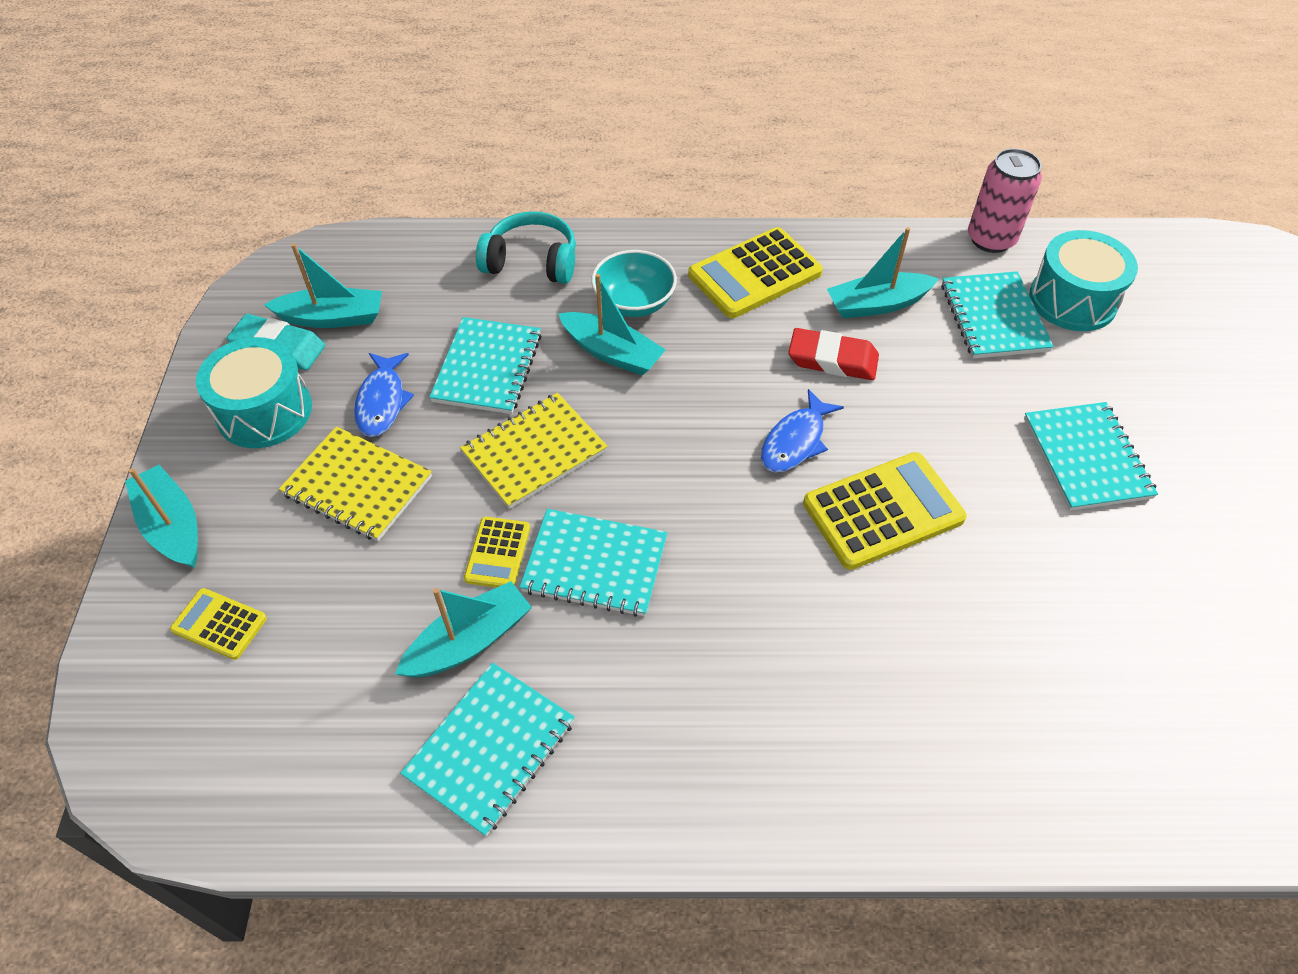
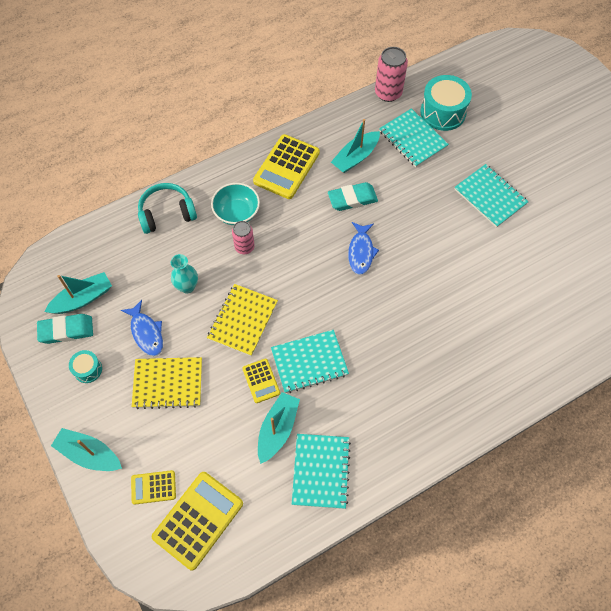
camera: 30 degrees left, 10 degrees up
(264, 411) = (88, 369): turquoise drum -> turquoise drum, size x0.52
(487, 368) = (187, 286): turquoise notebook -> turquoise vase
(612, 353) = (244, 247): turquoise boat -> pink can
(832, 359) = (352, 199): red eraser -> turquoise eraser
(883, 511) = (419, 268): yellow calculator -> yellow calculator (198, 520)

